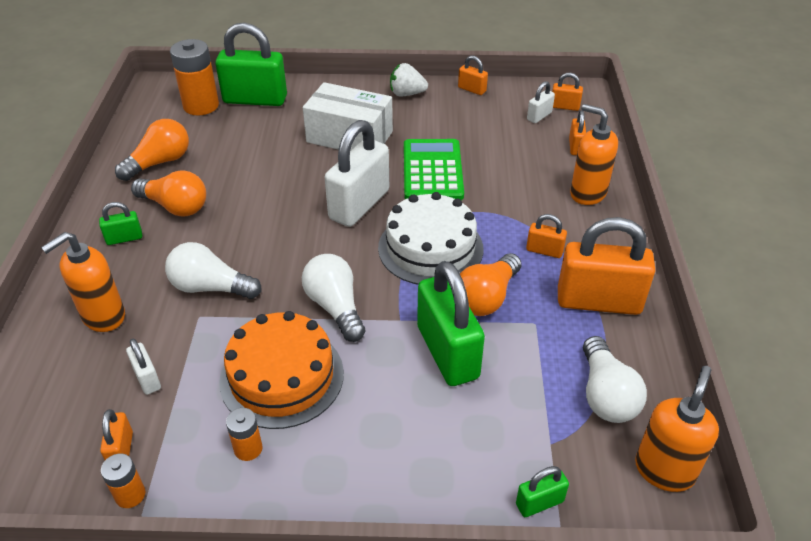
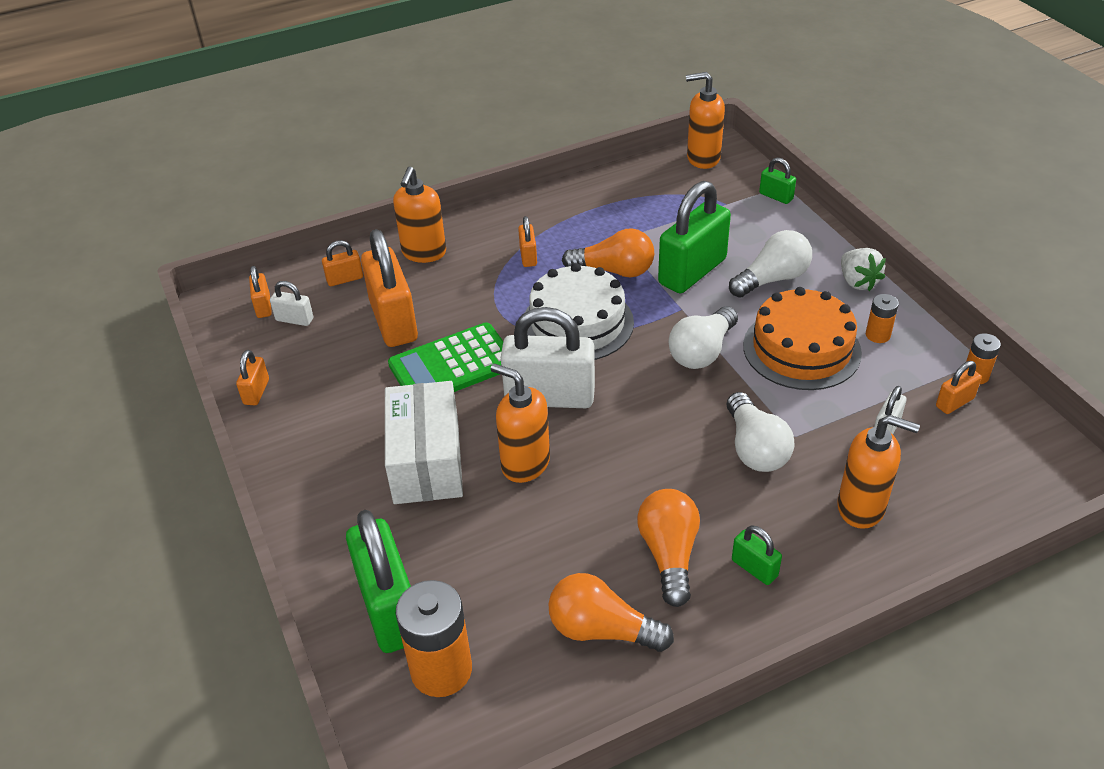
camera: 115 degrees left, 0 degrees up
(308, 174) = (525, 464): none -> orange soap dispenser
(406, 94) = (295, 448): white strawberry -> white strawberry (857, 282)
(598, 301) = (569, 215): orange padlock -> orange padlock (393, 321)
(605, 395) = (663, 191): white light bulb -> white light bulb (772, 279)

